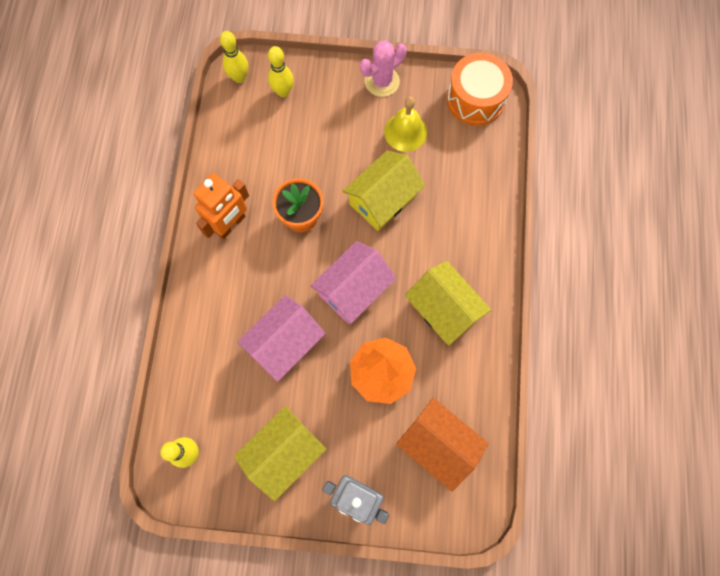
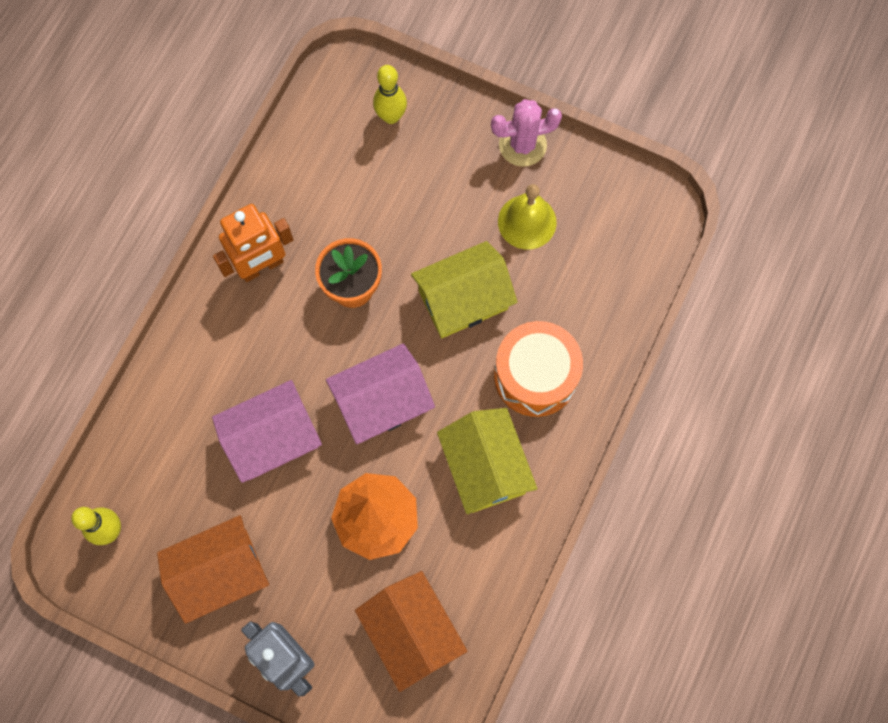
camera: 20 degrees right, 0 degrees up
(239, 77) = (342, 79): yellow bowling pin -> none
(283, 453) = (220, 572): yellow house -> orange house
(475, 99) = (635, 209): orange drum -> orange drum (535, 376)

